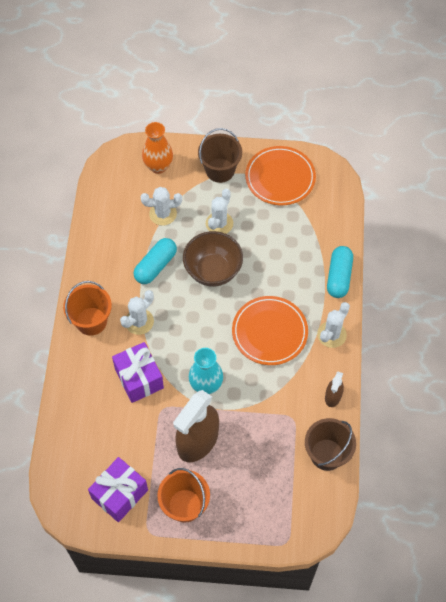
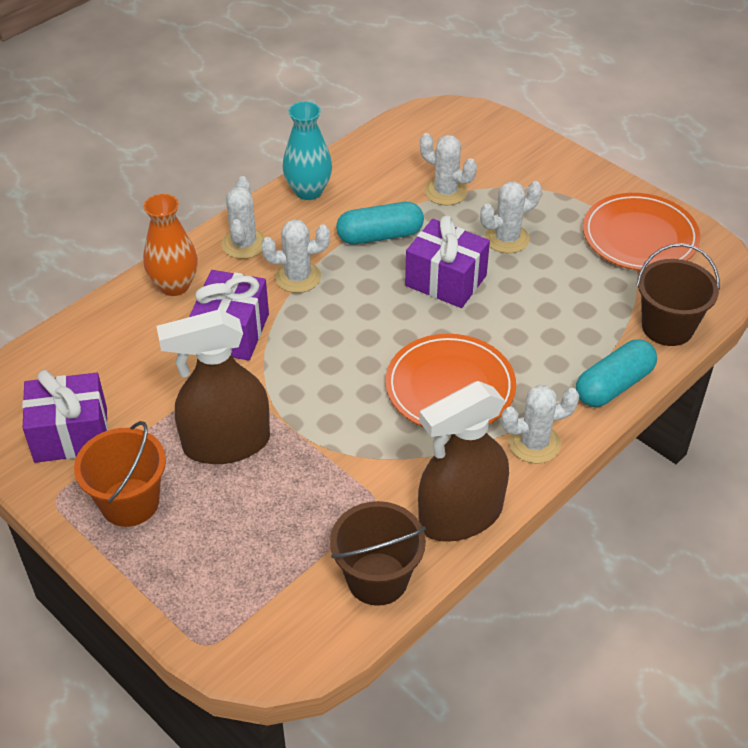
camera: 40 degrees right, 15 degrees down
(91, 321) = (244, 244): orange bucket -> white cactus
(158, 166) = (491, 146): orange vase -> orange vase (174, 285)
(206, 385) = (304, 391): turquoise vase -> turquoise vase (308, 191)
(213, 271) = (446, 280): brown bowl -> purple gift
(220, 170) = (565, 188): brown bucket -> brown bucket (667, 327)
(333, 396) = (460, 516): brown spray bottle -> brown spray bottle, size x2.07

